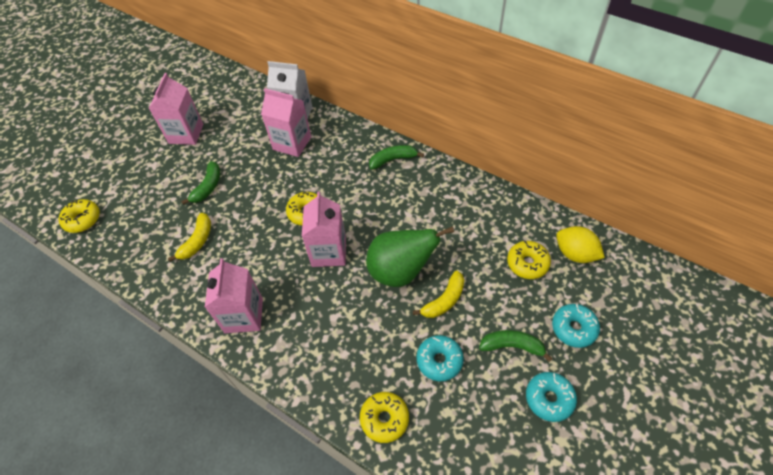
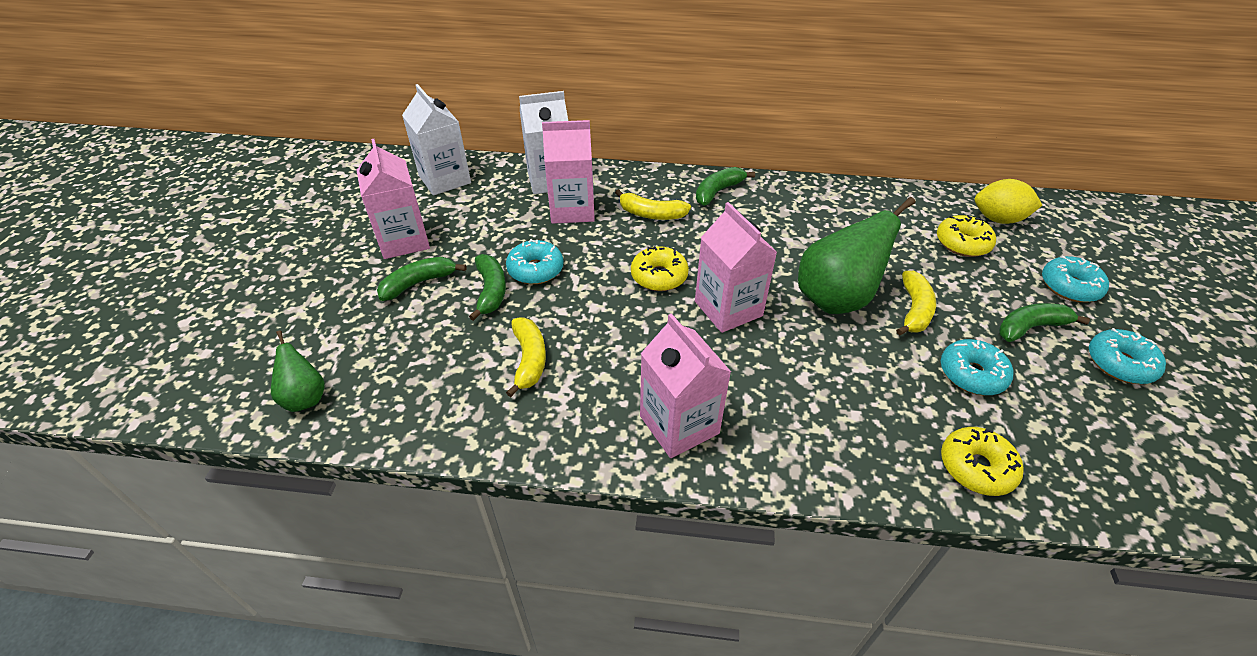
camera: 30 degrees left, 10 degrees down
(82, 220) = (305, 398): yellow donut -> green pear
(175, 167) = (418, 283): none -> green banana
(235, 94) = (445, 179): none -> white carton
(241, 181) = (535, 269): none -> turquoise donut
(336, 163) = (651, 214): none -> yellow banana

